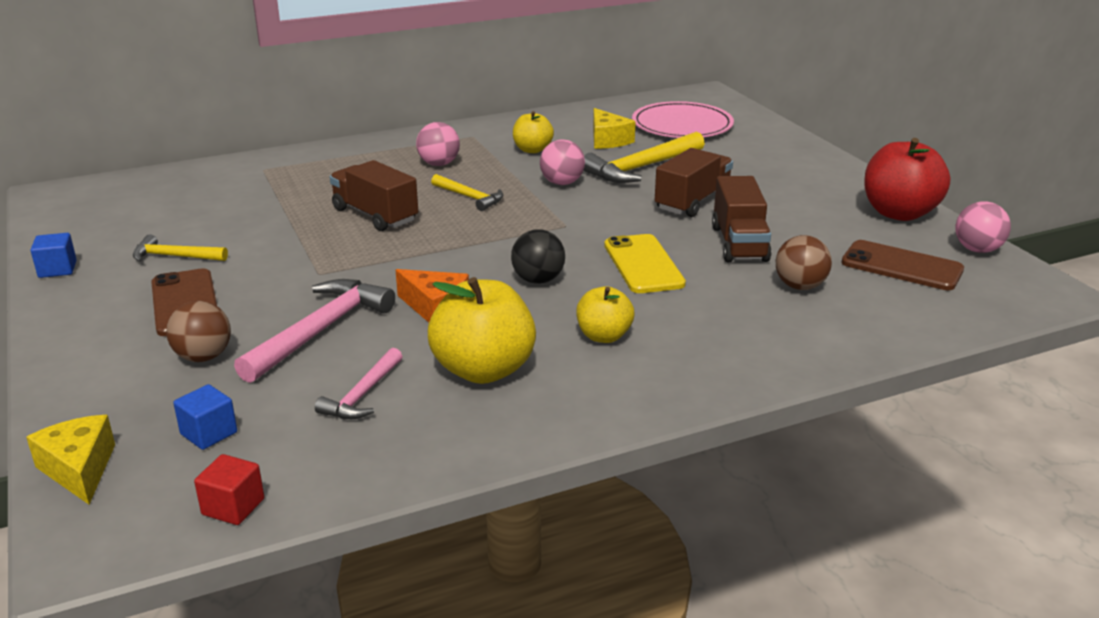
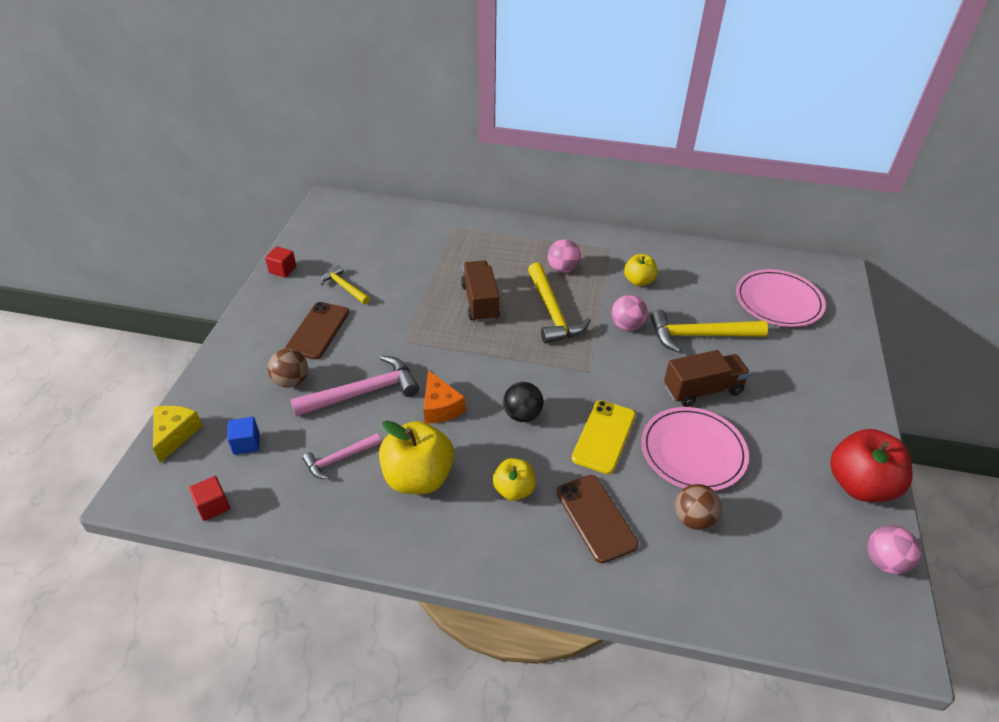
camera: 35 degrees right, 15 degrees up
(57, 269) = (282, 270): blue cube -> red cube
(470, 197) = (552, 312): yellow hammer -> yellow hammer, size x1.72
(608, 140) = (703, 294): yellow cheese -> none
(739, 243) = (693, 451): brown truck -> pink plate
(901, 266) = (797, 543): brown phone -> brown phone (595, 518)

